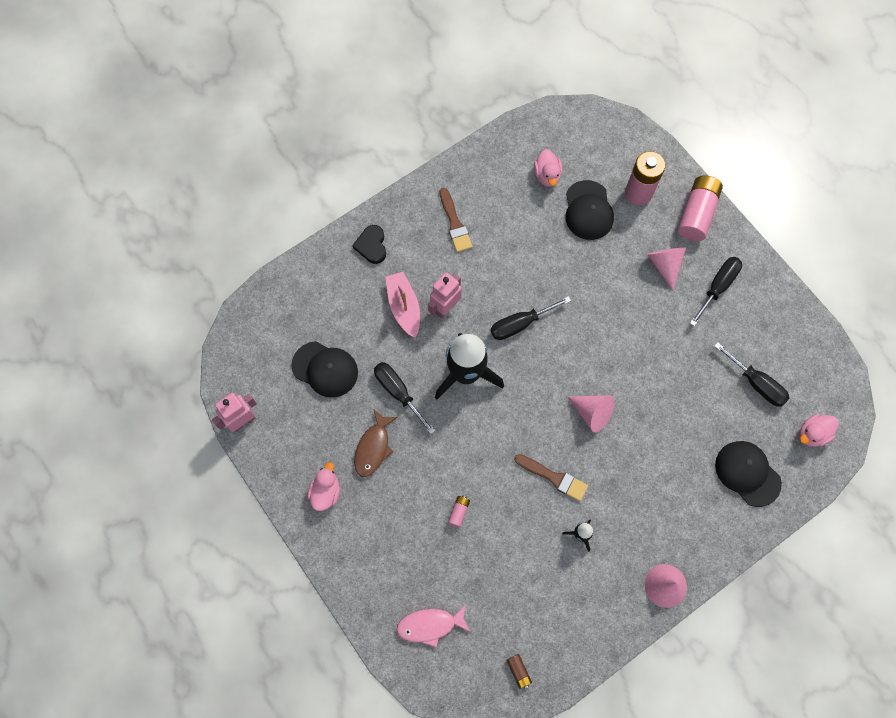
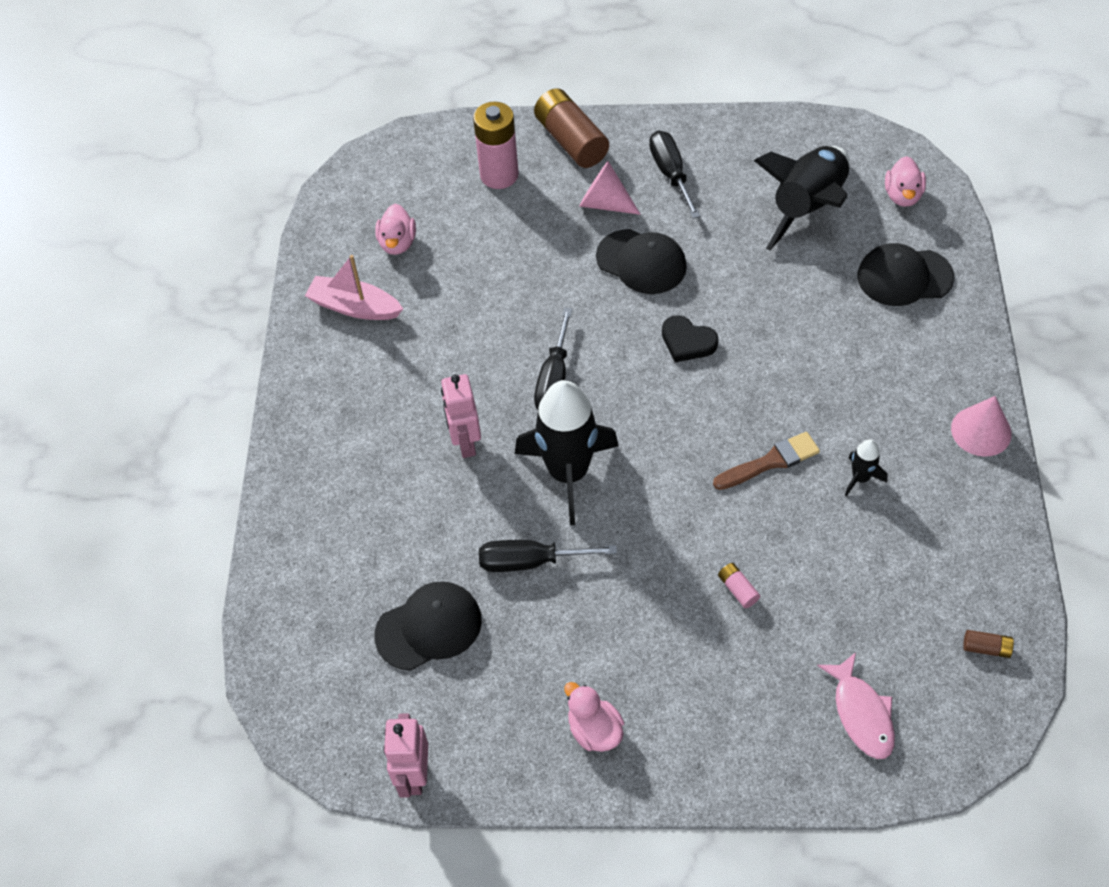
camera: 50 degrees left, 15 degrees down
(372, 246) = (314, 472): black heart -> black heart (687, 342)
(373, 448) = (579, 635): brown fish -> none
(404, 307) = (425, 486): pink boat -> pink boat (354, 307)
(430, 625) = (861, 714): pink fish -> pink fish turned 45 degrees counterclockwise
(455, 223) = (369, 368): brown brush -> none
(547, 175) = (397, 243): pink duck -> pink duck turned 60 degrees clockwise
(588, 210) = (476, 231): black cap -> black cap (641, 262)
(592, 413) = (722, 376): pink cone -> none
(696, 214) = (571, 141): pink battery -> brown battery
(756, 383) = (808, 208): black screwdriver -> black rocket

